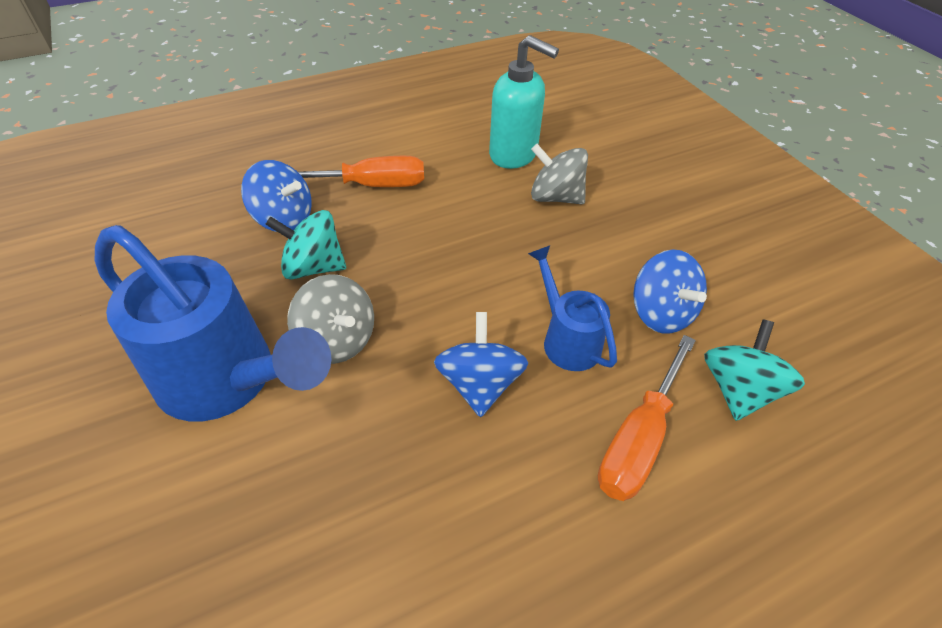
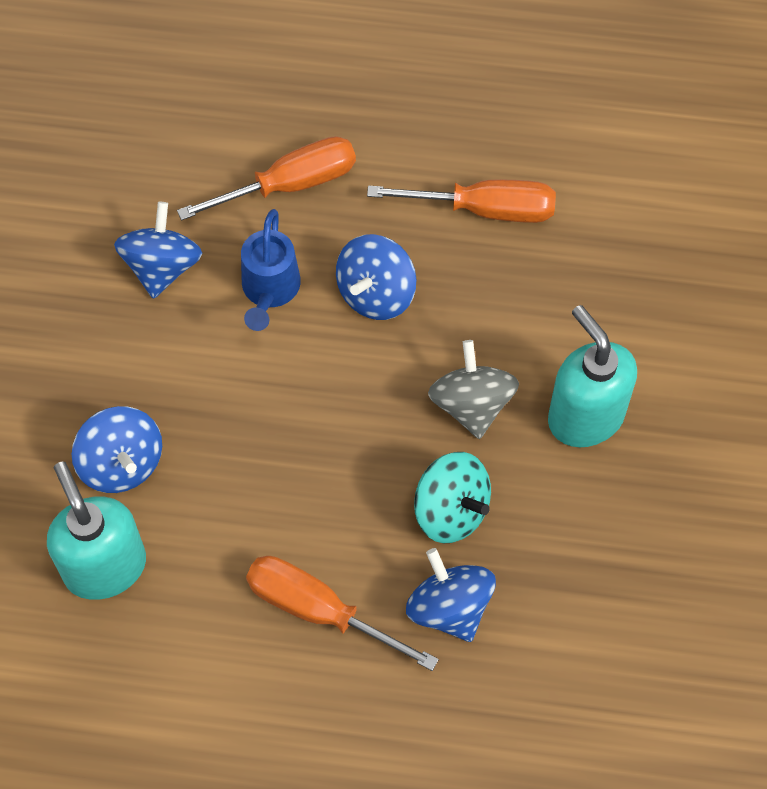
camera: 145 degrees left, 15 degrees up
(227, 380) = (585, 416): blue watering can -> turquoise soap dispenser
(434, 531) = (484, 209): none -> orange screwdriver
(555, 197) = (122, 463): grey spinning top -> blue spinning top
(738, 390) = (175, 173): turquoise spinning top -> none

